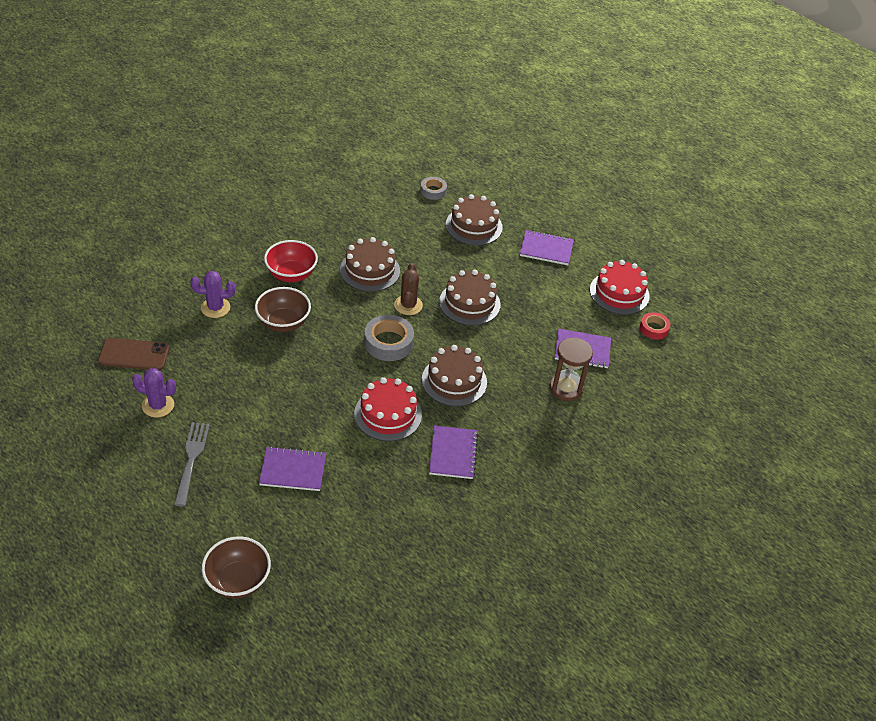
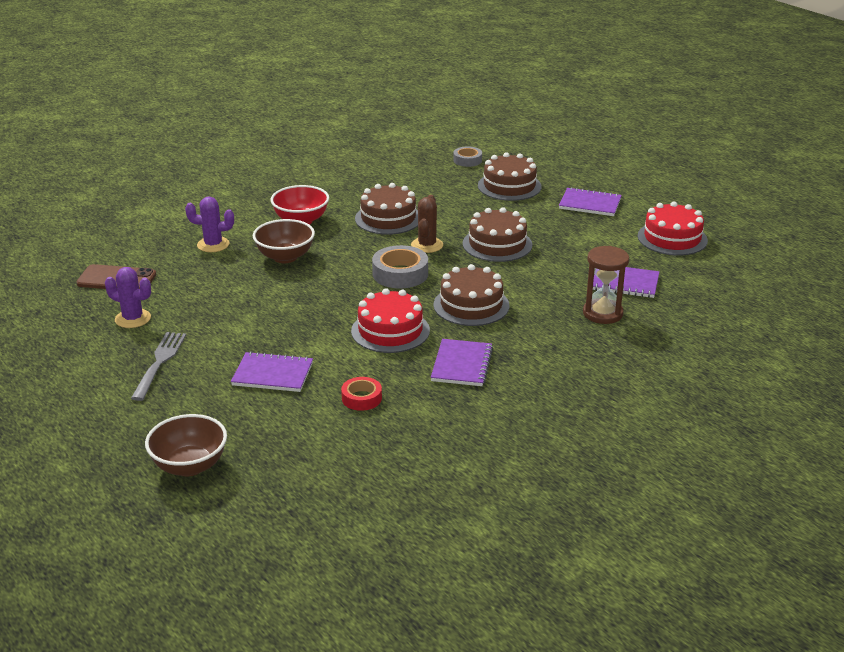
camera: 10 degrees right, 15 degrees down
(653, 329) = (711, 267): red tape -> red tape (361, 398)

